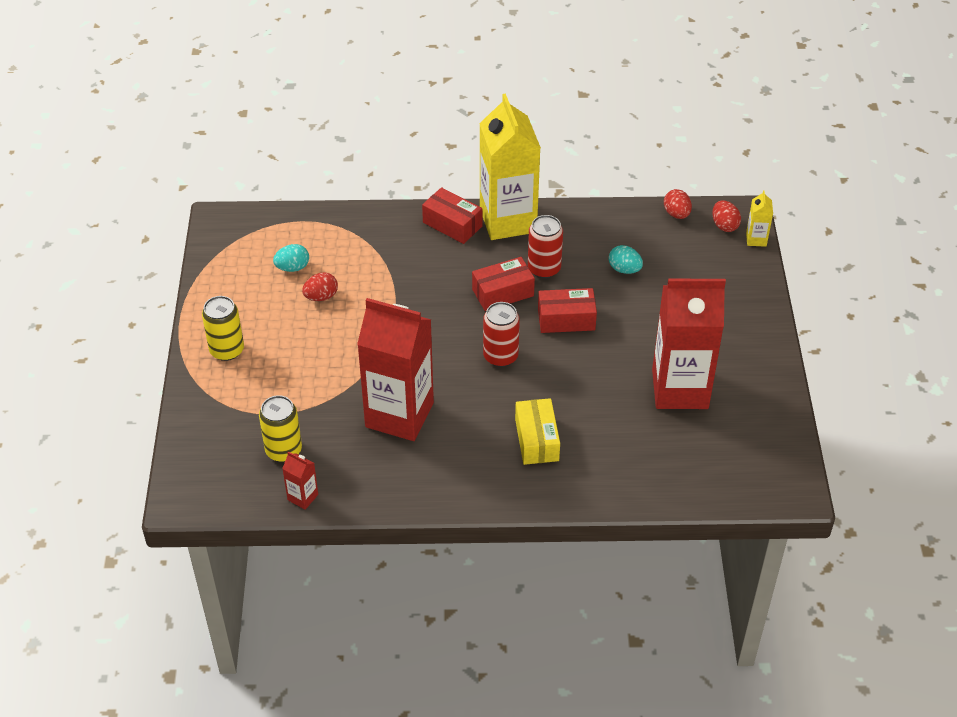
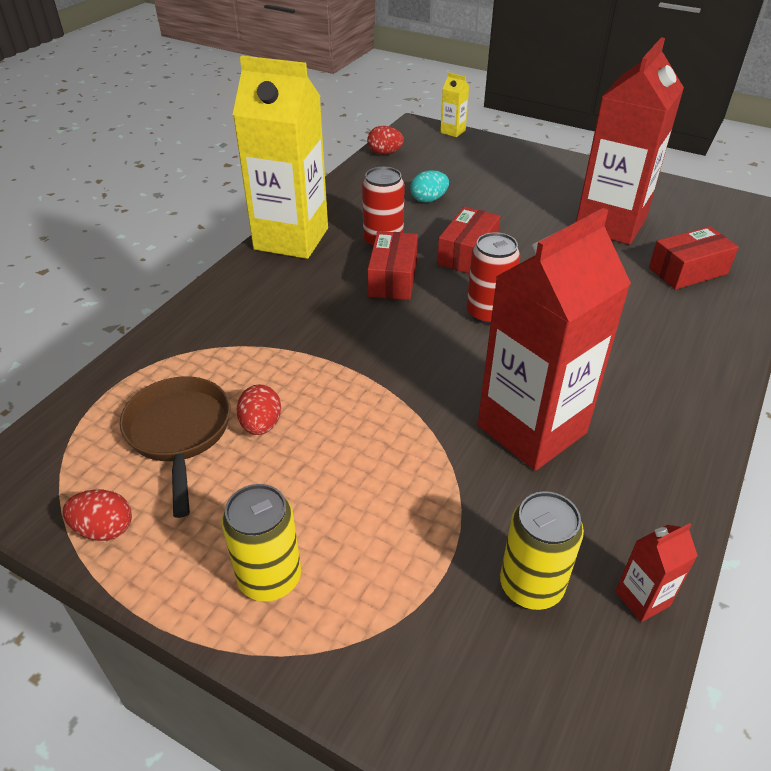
camera: 60 degrees left, 5 degrees down
(292, 268) = (179, 433): turquoise egg -> brown pan
(452, 224) = (255, 275): red box -> red box (688, 271)
(536, 440) = (634, 333): yellow box -> none
(724, 225) = (422, 138): red egg -> red egg (104, 529)

